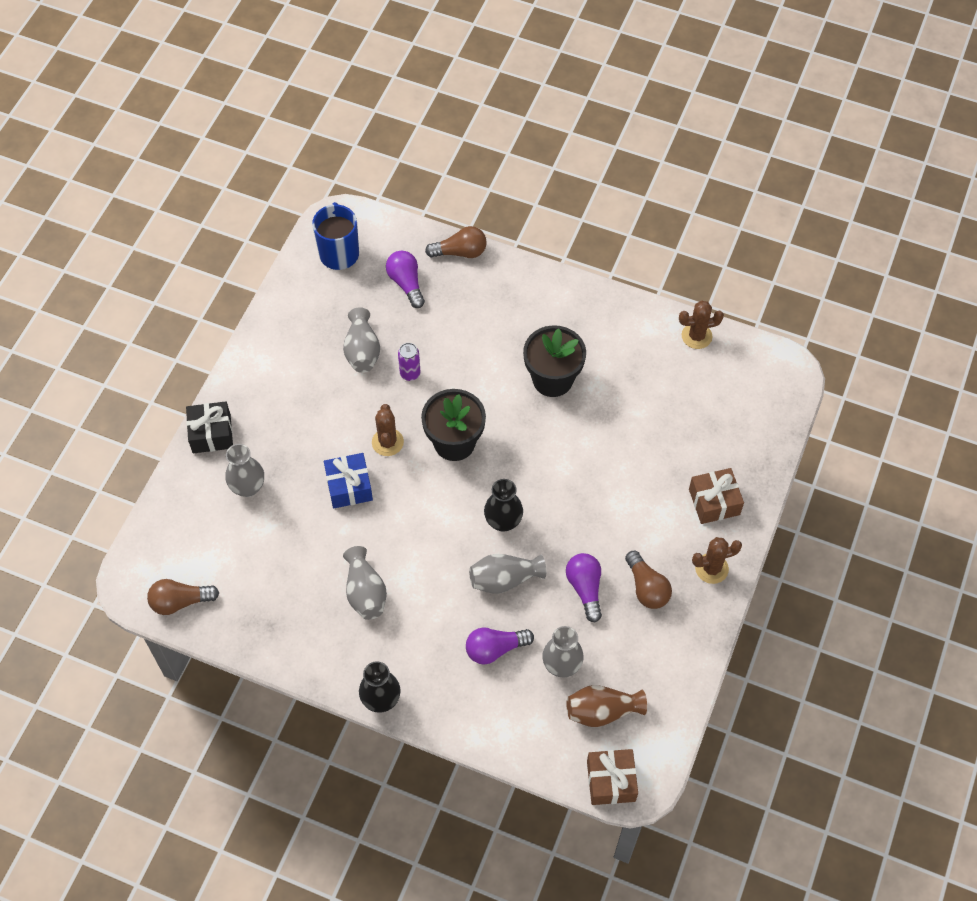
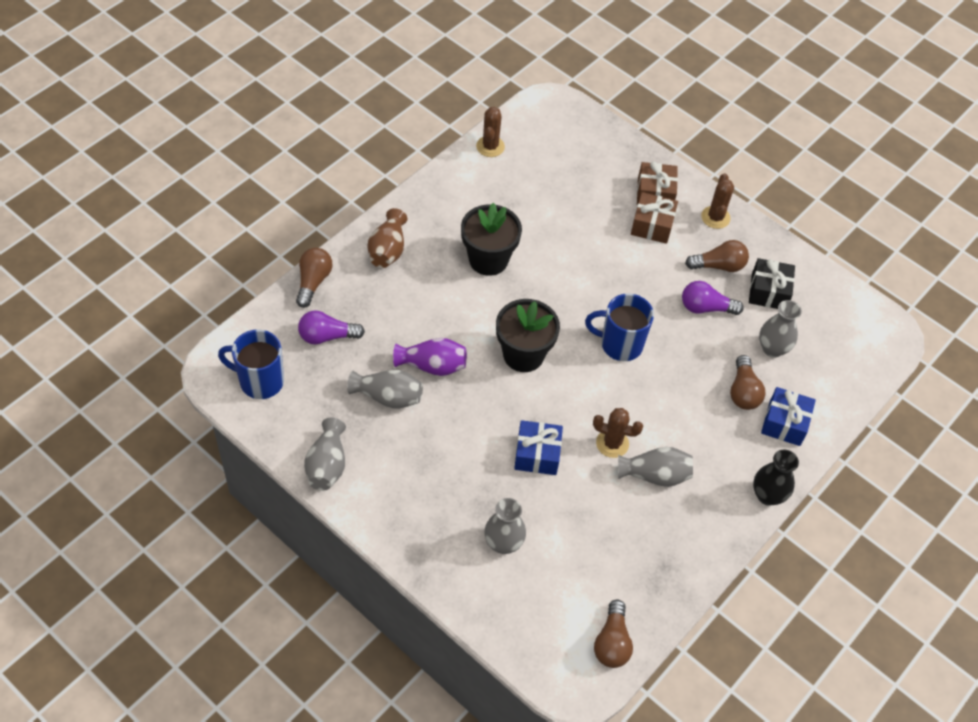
camera: 75 degrees left, 5 degrees down
(211, 434) = (426, 560): black gift -> black gift (768, 292)
(387, 442) = (501, 407): brown cactus -> brown cactus (612, 443)
(410, 373) = (432, 366): purple can -> purple vase
(473, 697) = (784, 423): none -> blue gift
(495, 649) = (743, 392): purple light bulb -> brown light bulb
(503, 521) = (620, 344): black vase -> blue mug
(504, 579) = (678, 362): grey vase -> grey vase (327, 465)
(602, 711) = (822, 335): brown vase -> brown vase (387, 250)
(611, 781) = (885, 350): brown gift -> brown gift (652, 225)

